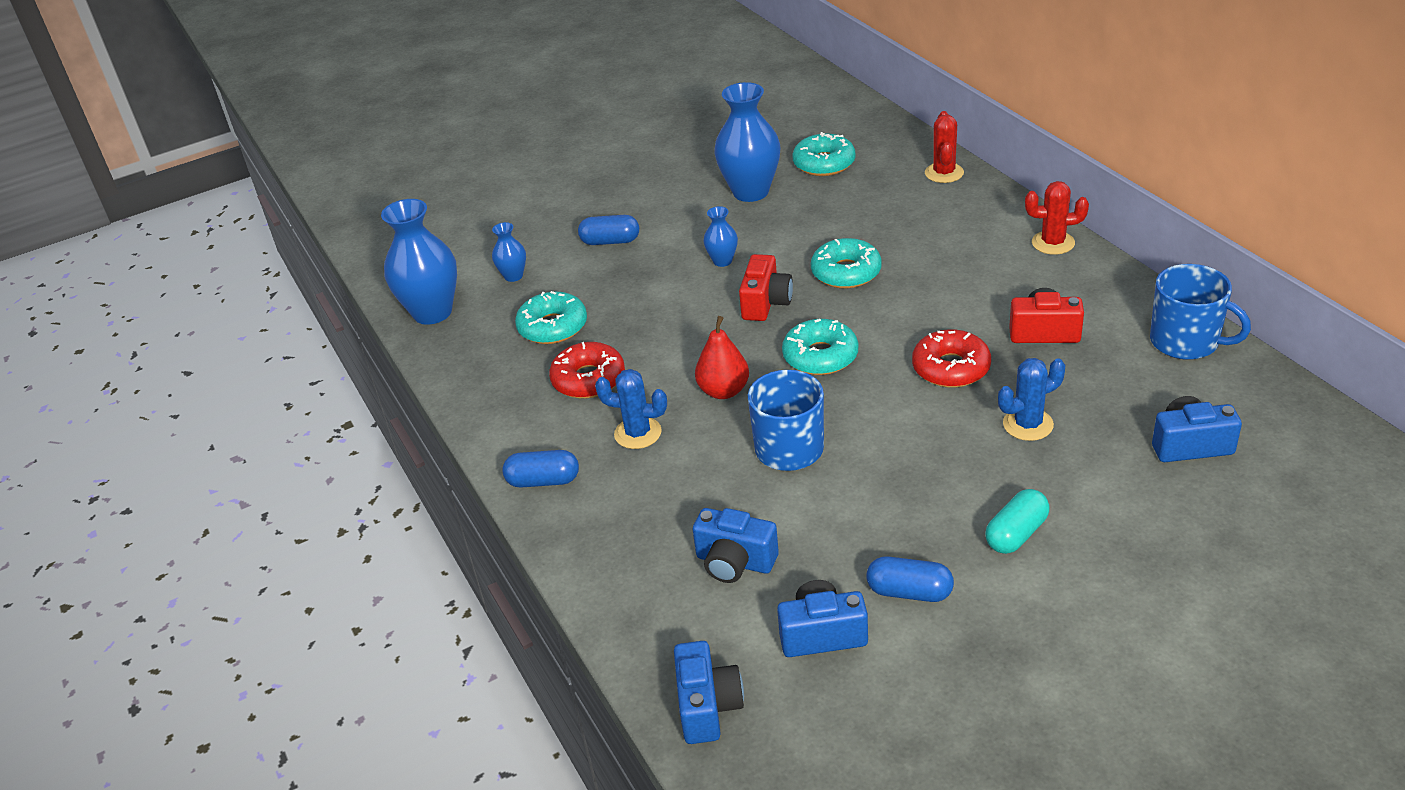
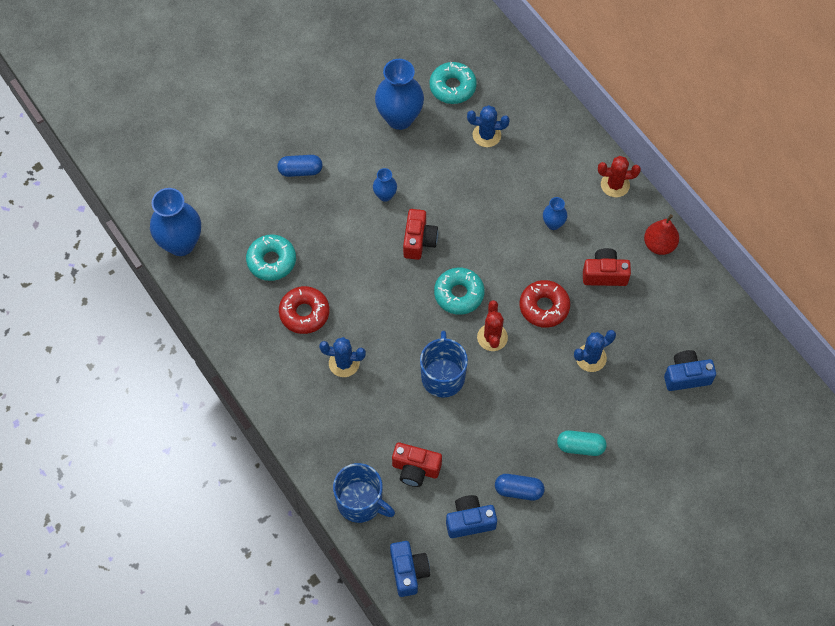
camera: 10 degrees left, 25 degrees up
(513, 276) = (234, 206): blue vase -> blue vase (553, 224)
(543, 481) = (288, 404): blue capsule -> none
(724, 391) = (397, 325): red pear -> red pear (659, 245)
(734, 562) = (415, 469): blue camera -> red camera
(846, 272) = (473, 211): turquoise donut -> none
(868, 203) = (486, 135): none -> blue cactus
(944, 173) = (541, 103): red cactus -> red cactus (492, 337)
(1016, 534) = (580, 446): turquoise capsule -> turquoise capsule turned 60 degrees clockwise
(1186, 342) = (693, 285): blue mug -> blue mug (361, 502)

